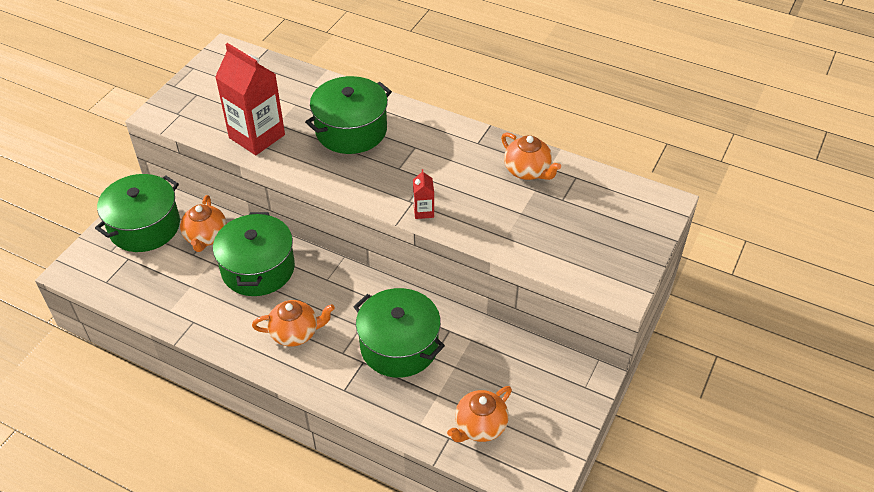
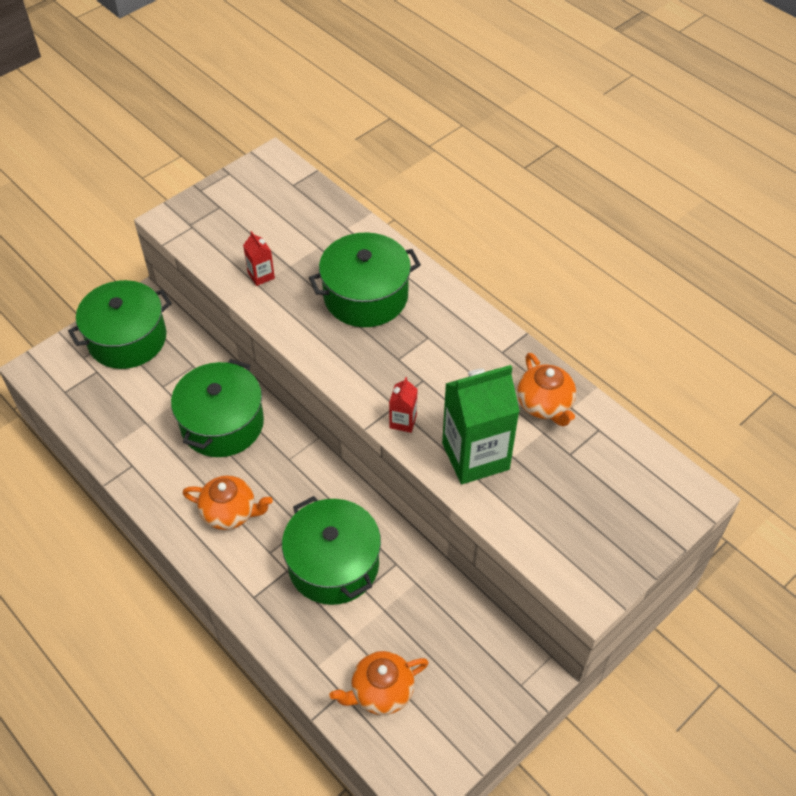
camera: 20 degrees right, 5 degrees up
(206, 237) = (184, 370): orange teapot -> none
(257, 136) = (261, 275): red carton -> red carton, size x0.44
(492, 220) = (475, 456): none -> green carton

